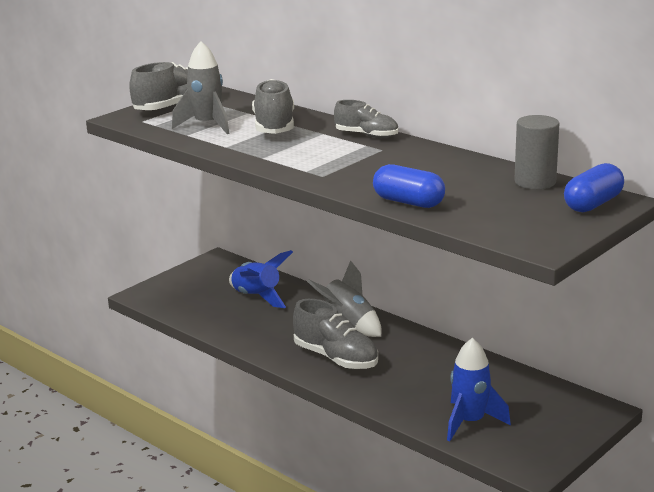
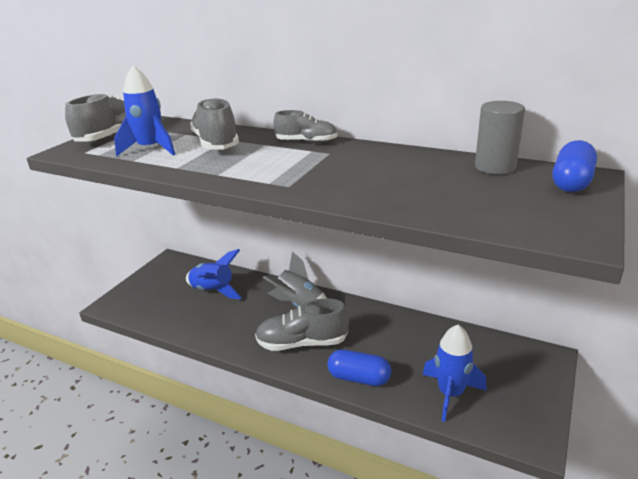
camera: 15 degrees left, 5 degrees up
(207, 125) = (151, 149): grey rocket -> blue rocket
(336, 358) = (302, 343): grey shoe -> grey shoe turned 150 degrees clockwise
(408, 202) = (395, 204): blue capsule -> blue capsule (359, 378)

